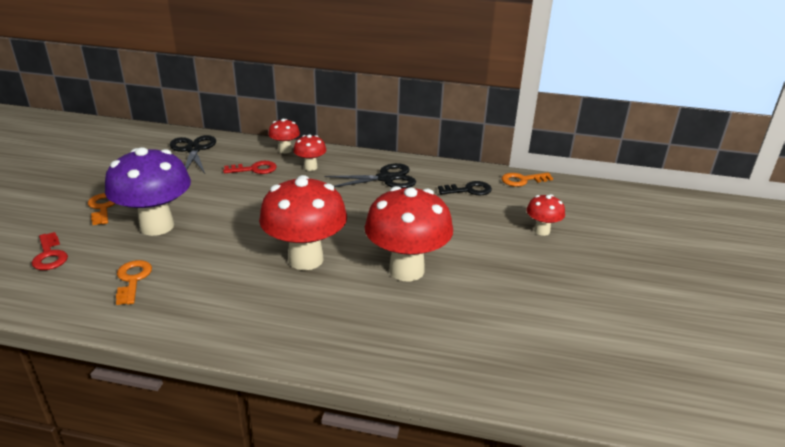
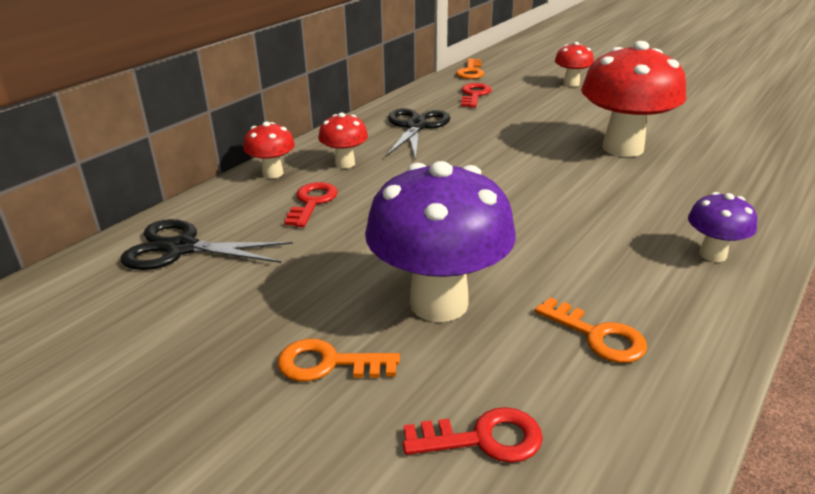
camera: 65 degrees left, 0 degrees up
(132, 280) = (597, 336): orange key -> orange key turned 150 degrees counterclockwise
(238, 321) = (712, 254): none -> purple mushroom
(306, 259) = (584, 196): red mushroom -> none
(469, 190) = (474, 95): black key -> red key

